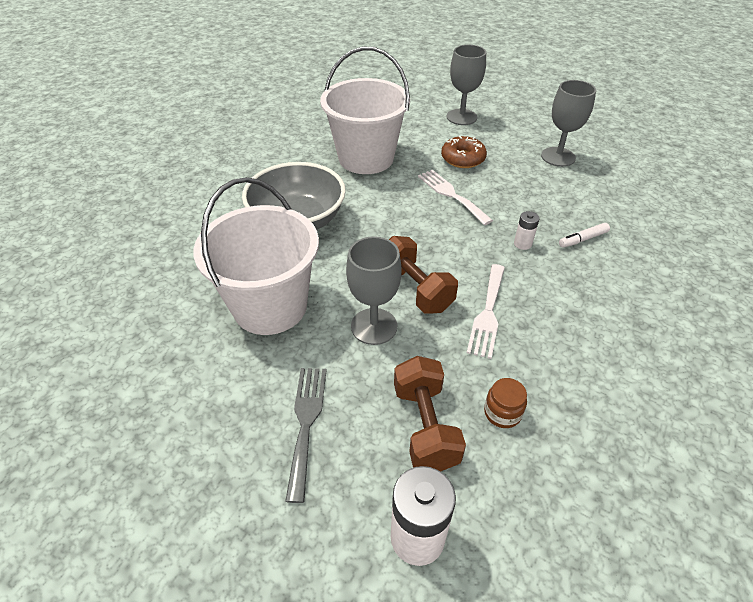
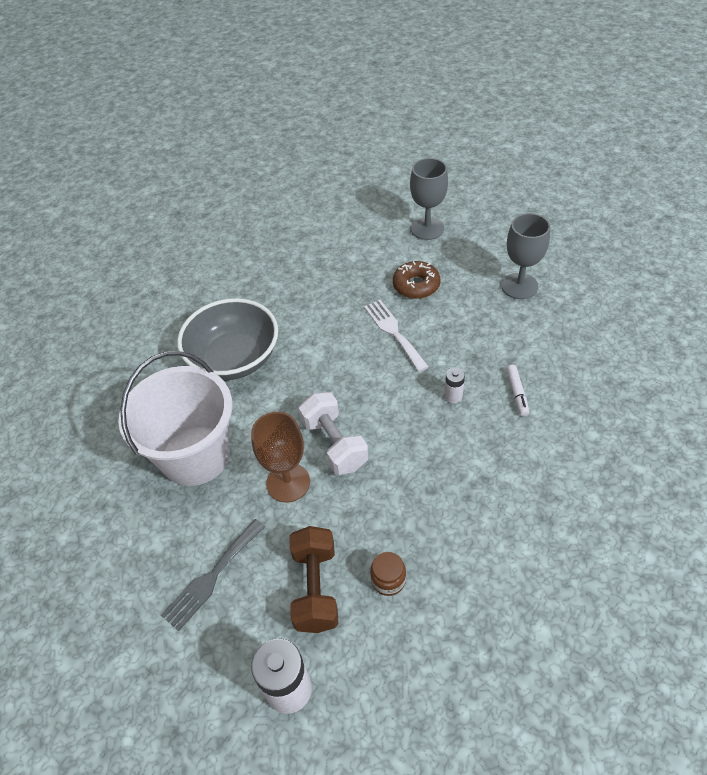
camera: 10 degrees right, 5 degrees up
(306, 423) = (212, 577): grey fork -> grey fork turned 150 degrees counterclockwise
(366, 158) = (315, 282): white bucket -> none
(374, 326) = (288, 482): grey goblet -> brown goblet
(415, 289) = (334, 444): brown dumbbell -> white dumbbell
(487, 313) = (399, 475): white fork -> none
(583, 239) = (517, 393): white marker -> white marker turned 75 degrees counterclockwise

